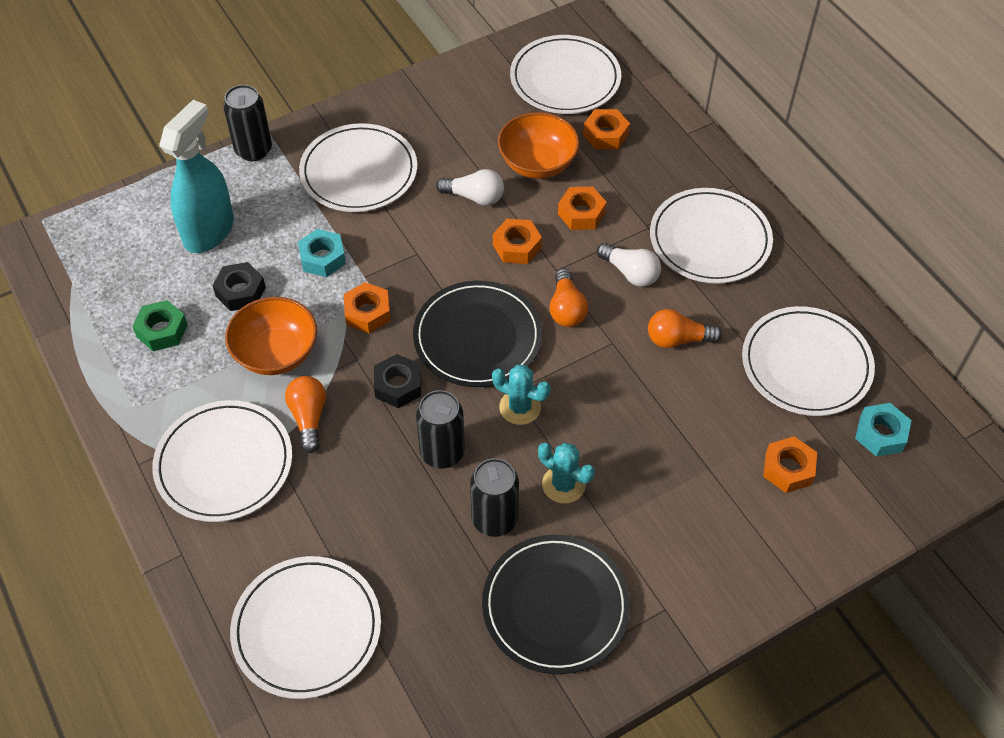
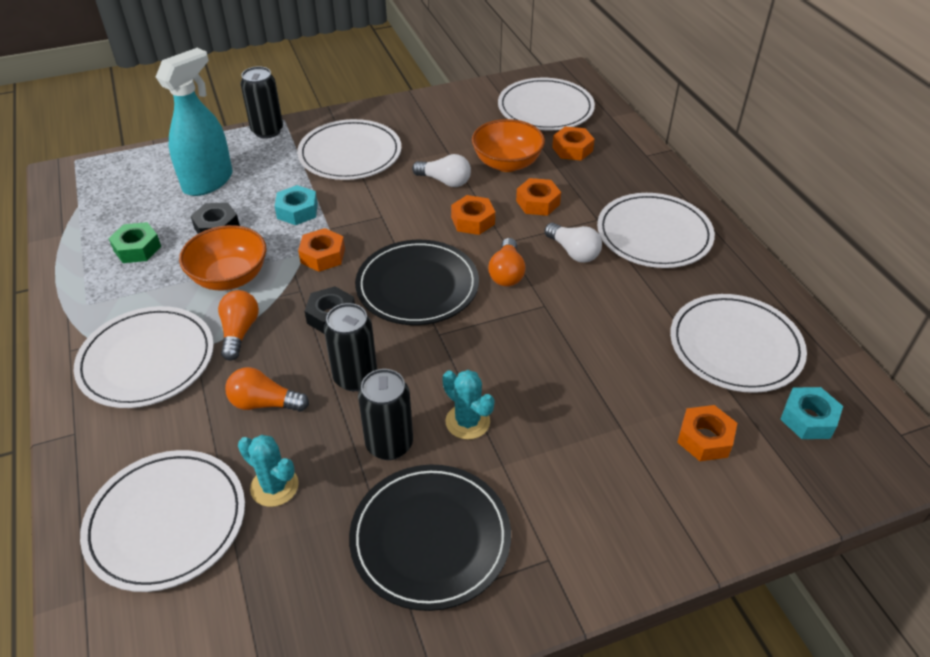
camera: 10 degrees right, 10 degrees down
(520, 407) = (441, 348): turquoise cactus -> turquoise cactus (274, 486)
(677, 339) = (609, 310): orange light bulb -> orange light bulb (264, 403)

